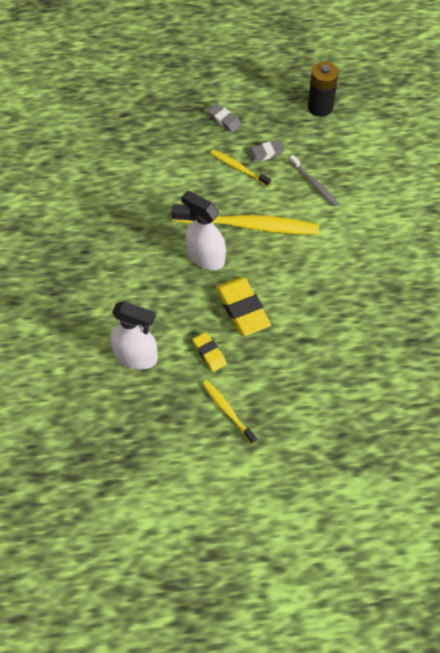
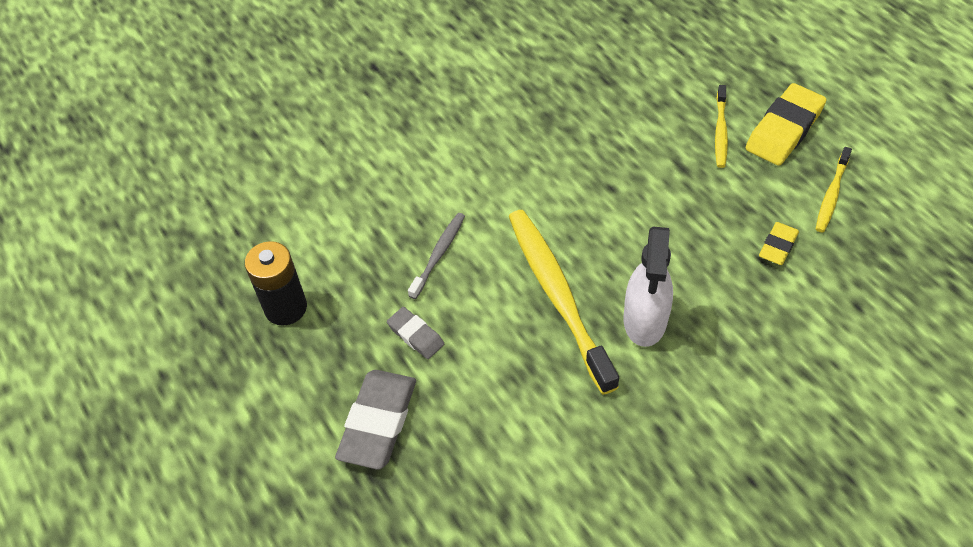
camera: 115 degrees left, 5 degrees down
(136, 356) = (850, 320): white spray bottle -> none
(224, 120) = (378, 422): grey eraser -> grey eraser, size x1.82
(238, 168) = (464, 356): yellow toothbrush -> yellow toothbrush (720, 131)
(242, 309) = (690, 242): yellow eraser -> yellow eraser (784, 129)

